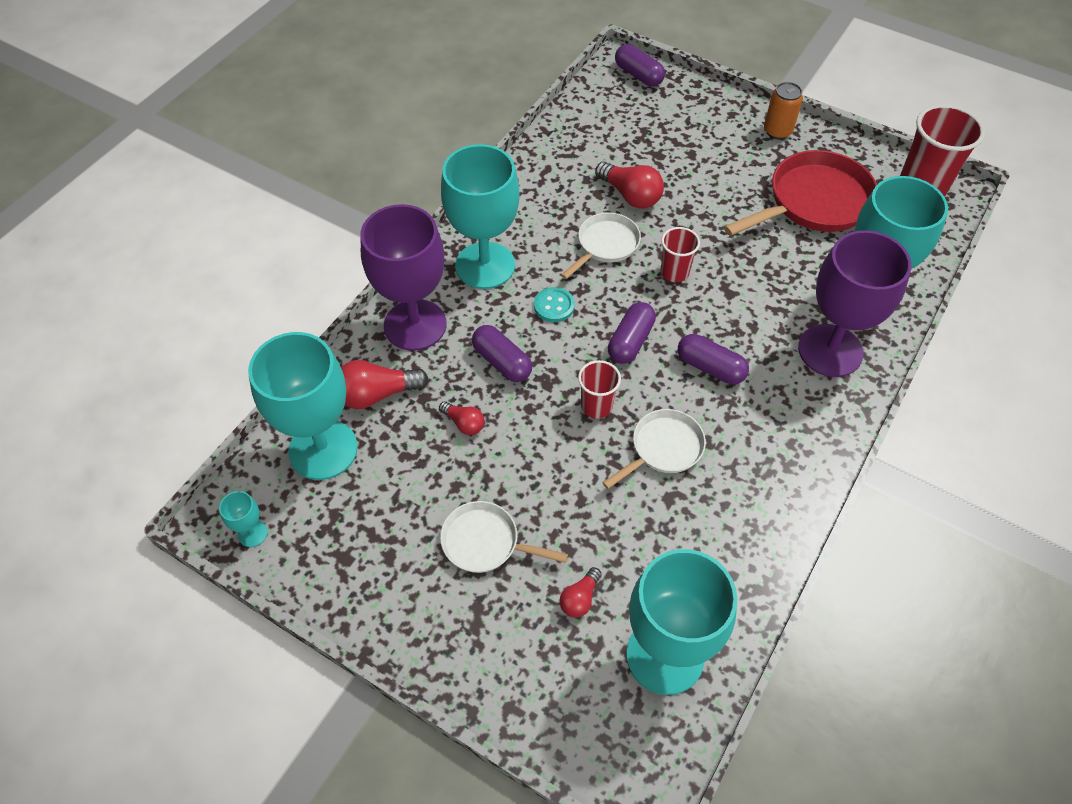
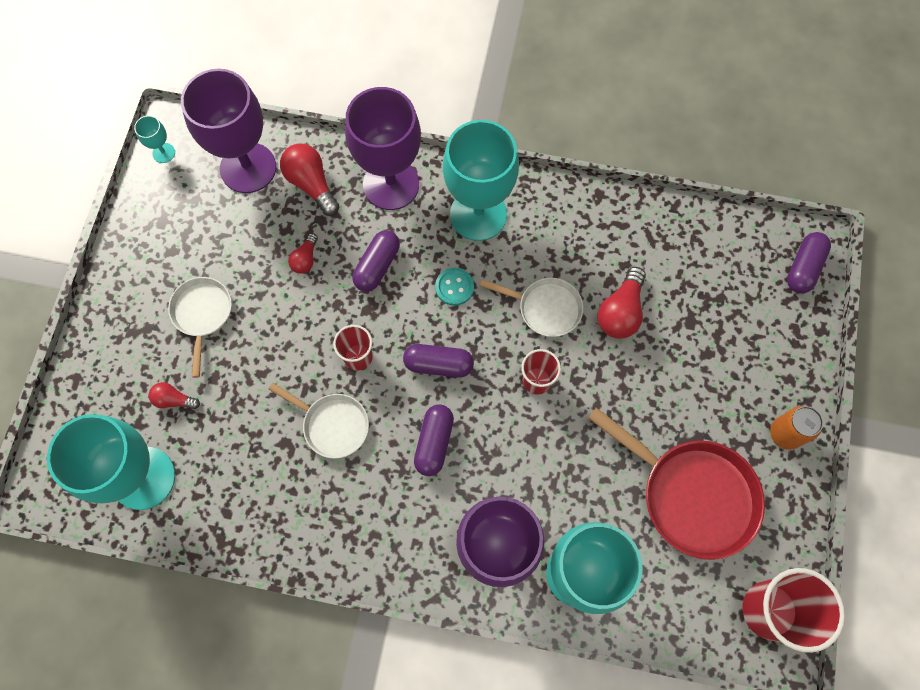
camera: 70 degrees right, 15 degrees up
(323, 449) = (248, 168): turquoise goblet -> purple goblet

